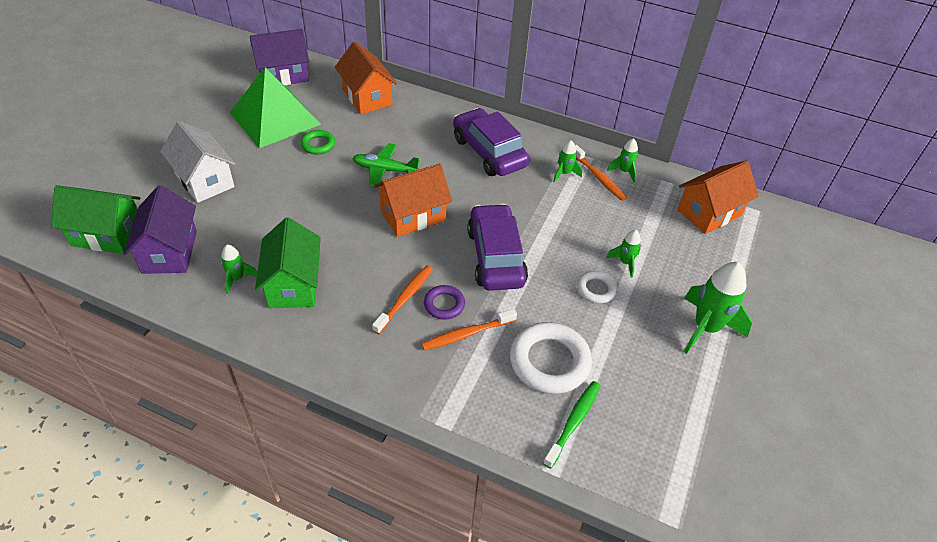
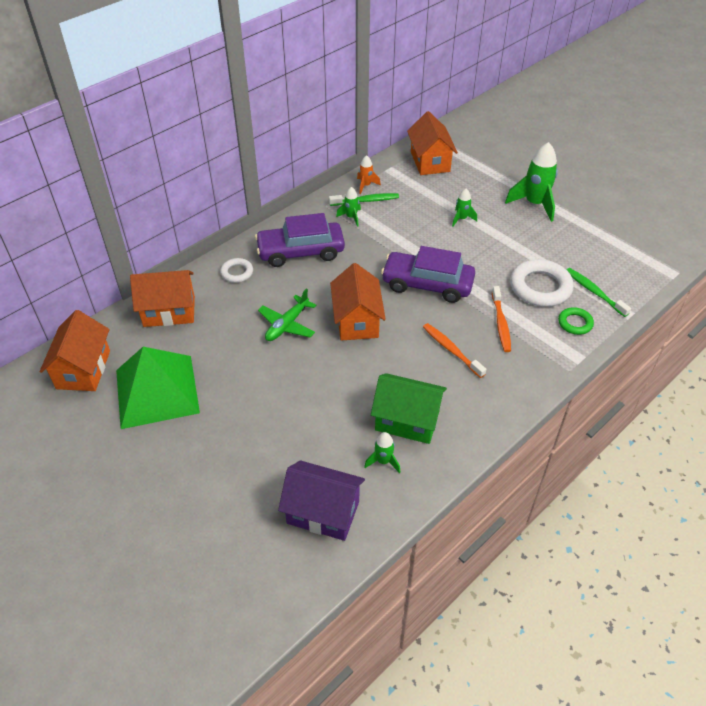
camera: 65 degrees left, 0 degrees up
(107, 234) = (271, 568): green house -> none
(204, 180) = (227, 468): white house -> none
(283, 75) = (83, 369): purple house -> orange house
(318, 145) = (222, 364): green ring -> green ring (575, 323)
(444, 304) = (466, 328): purple ring -> none
(596, 289) = (482, 242): white ring -> white ring (237, 272)
(598, 177) = (365, 201): orange toothbrush -> green toothbrush
(624, 171) = (366, 185): green rocket -> orange rocket

